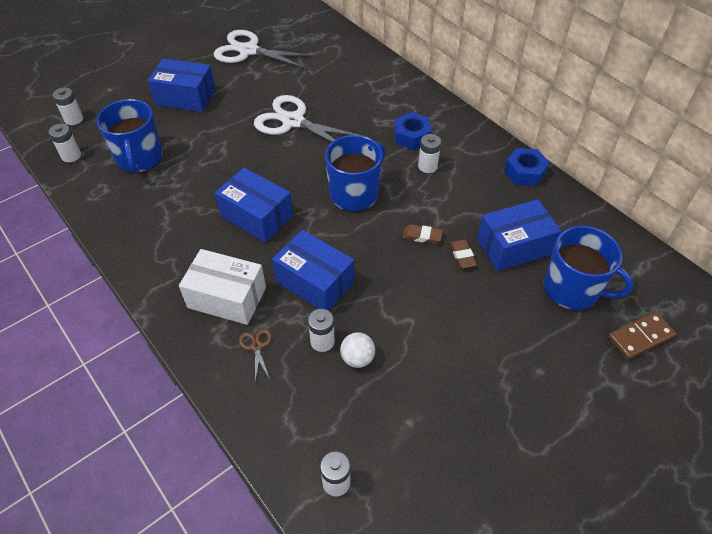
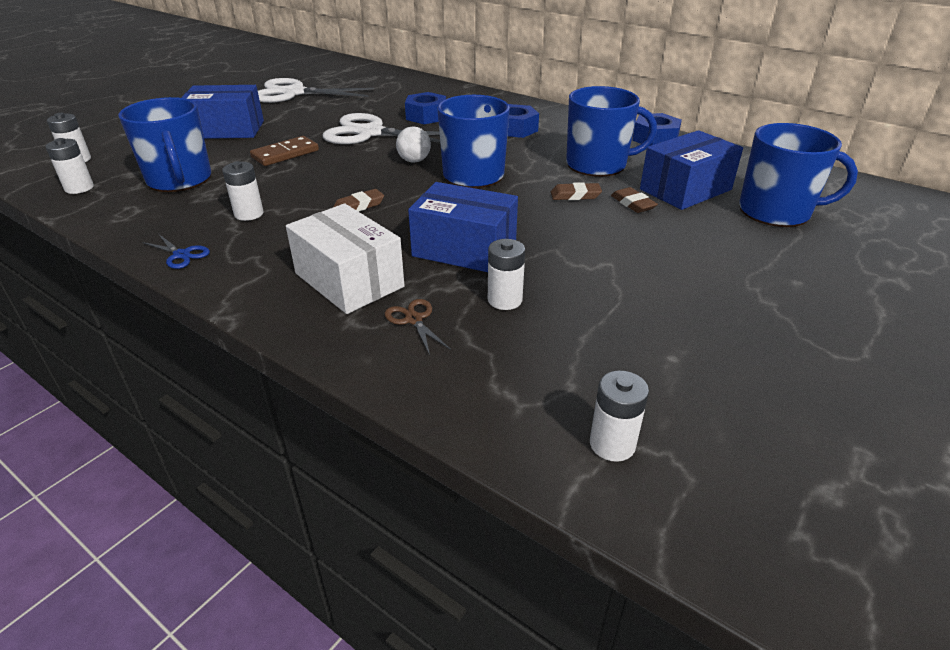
camera: 15 degrees left, 15 degrees down
(126, 247) = (181, 255): none -> blue scissors
(227, 297) = (349, 280): white box -> white box turned 45 degrees clockwise
(256, 216) = (359, 206): blue box -> brown eraser
(345, 104) = (426, 116): none -> blue nut
(357, 358) = (562, 308): white ball -> white ball (414, 161)
(427, 166) = (546, 146): white battery -> white battery (249, 214)
(458, 199) = (597, 165): none -> blue mug
(640, 337) = (882, 236): brown domino -> brown domino (285, 154)

